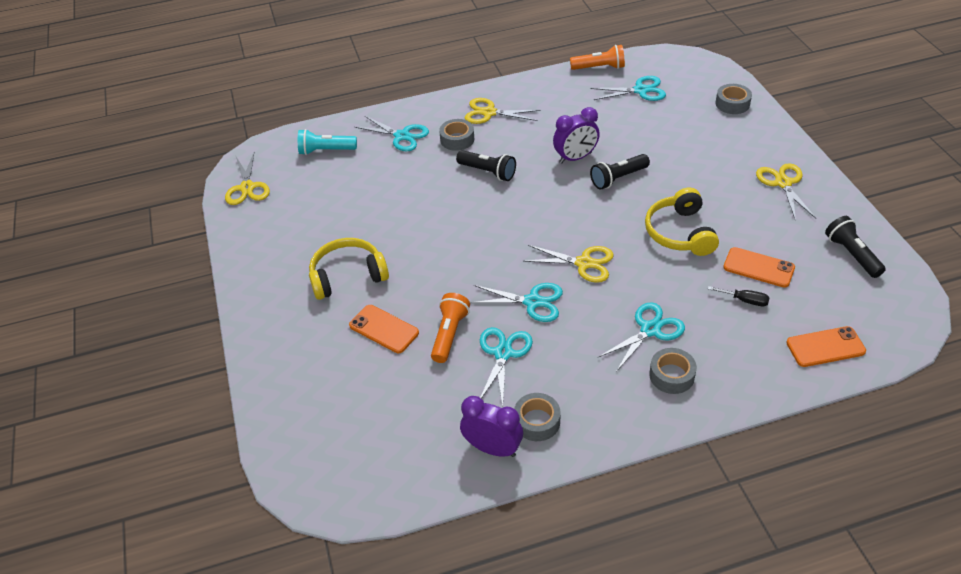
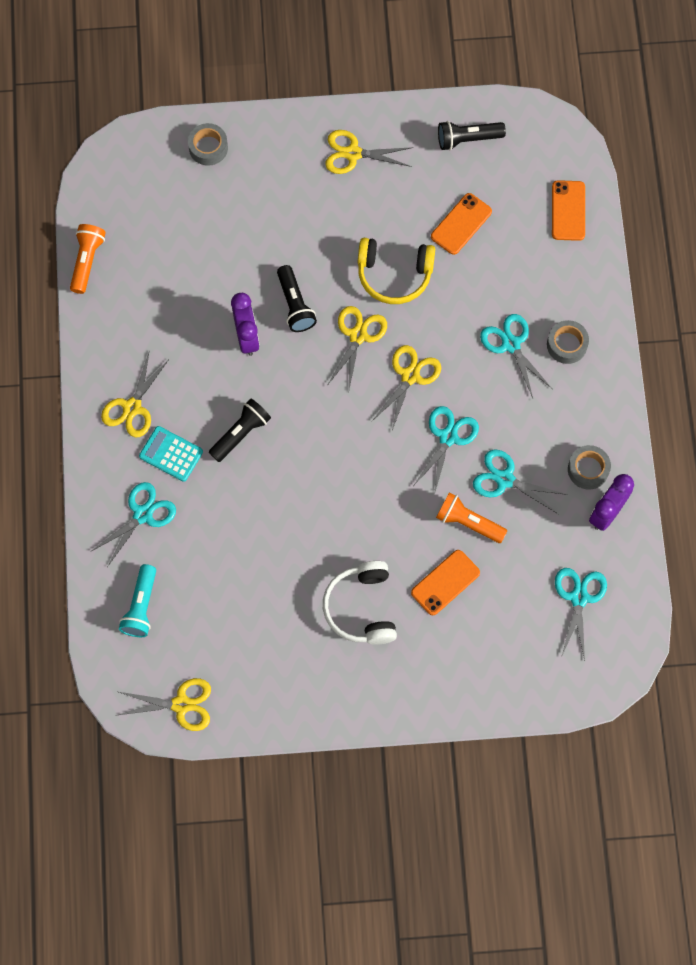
camera: 80 degrees left, 25 degrees up
(347, 276) = (361, 608): yellow headphones -> white headphones
(457, 139) = (171, 454): grey tape -> turquoise calculator
(608, 222) = (358, 335): none -> yellow scissors
(640, 90) = (149, 232): turquoise scissors -> turquoise scissors (579, 598)
(745, 300) = (498, 252): black screwdriver -> none

